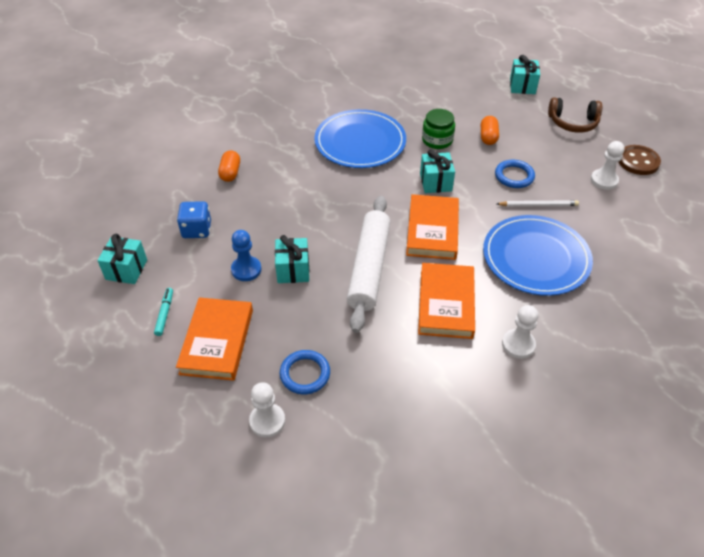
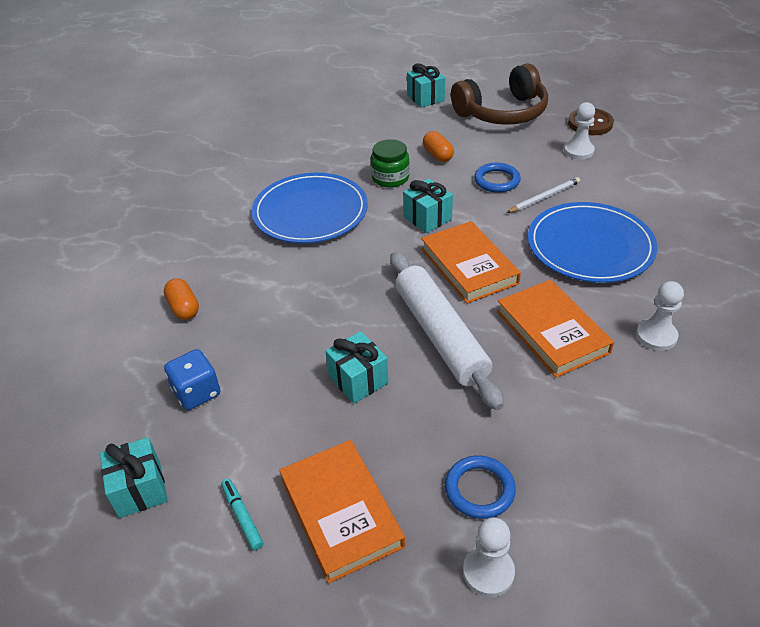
camera: 30 degrees left, 5 degrees down
(246, 269) = (302, 407): blue pawn -> none
(573, 122) = (502, 112): brown headphones -> brown headphones, size x1.58

